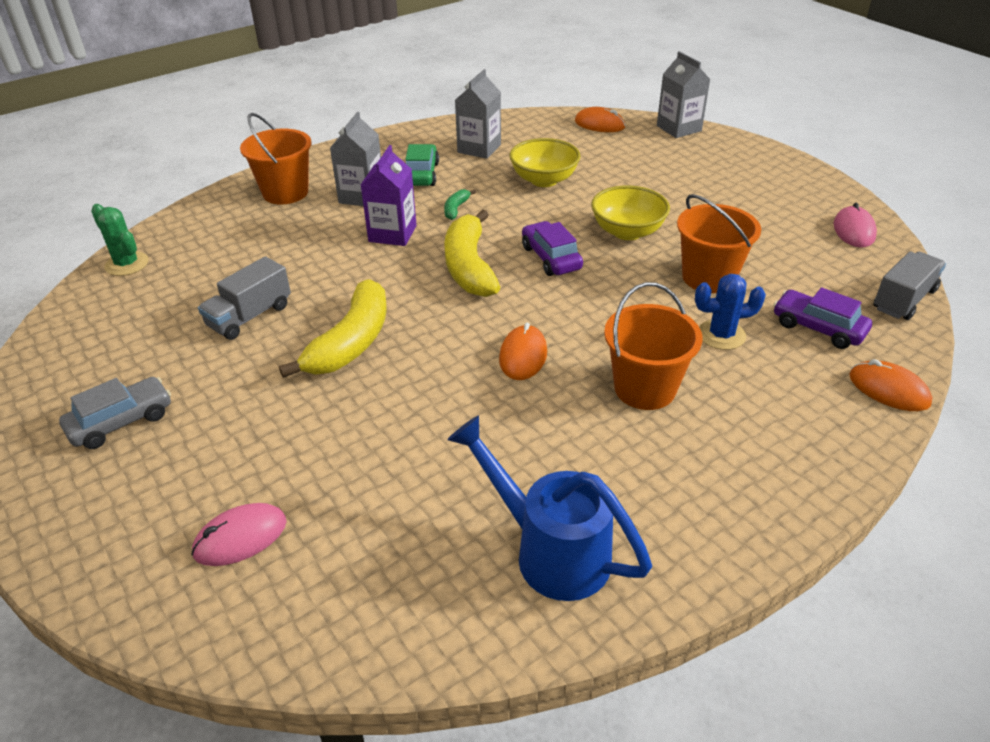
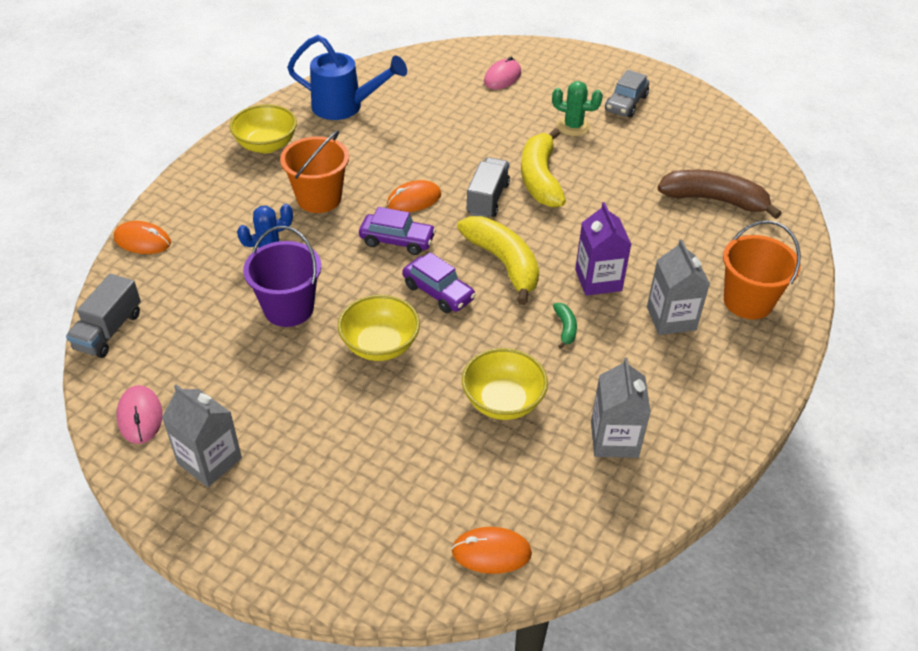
camera: 155 degrees right, 5 degrees up
(127, 264) = (774, 192): green cactus -> green cactus (573, 126)
(195, 272) = (714, 200): none -> brown banana
(250, 316) = (630, 178): grey truck -> grey truck (487, 199)
(421, 174) = (642, 370): green car -> none
(523, 356) = (414, 200): orange mouse -> orange mouse turned 75 degrees clockwise
(679, 128) = (374, 580): grey carton -> grey carton (209, 461)
(706, 503) = (266, 145): none -> yellow bowl
(708, 277) = (289, 309): orange bucket -> purple bucket
(818, 328) = (191, 280): purple car -> purple car (397, 241)

